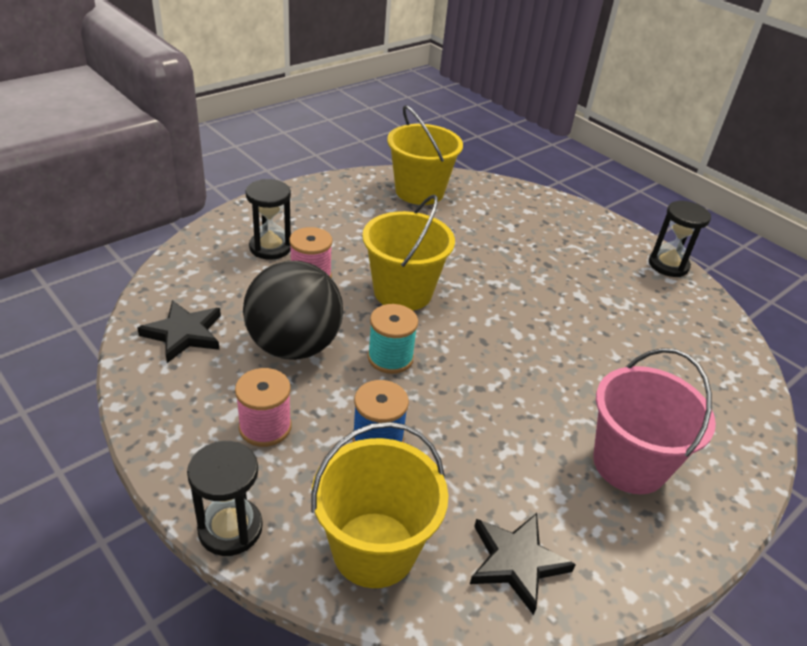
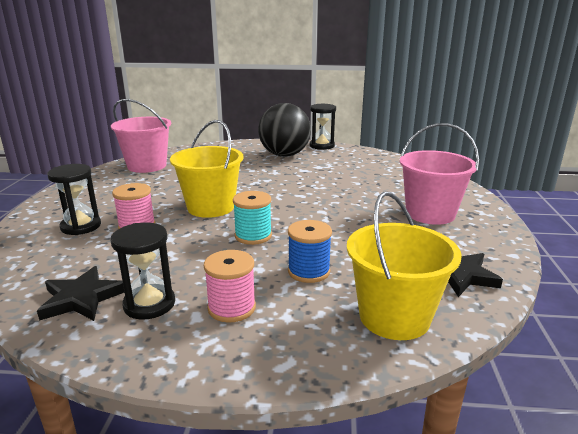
camera: 40 degrees left, 15 degrees down
(230, 528) = (300, 371): black hourglass -> black hourglass (149, 304)
(294, 346) = (182, 261): black ball -> black ball (284, 155)
(419, 192) = (147, 166): yellow bucket -> pink bucket

